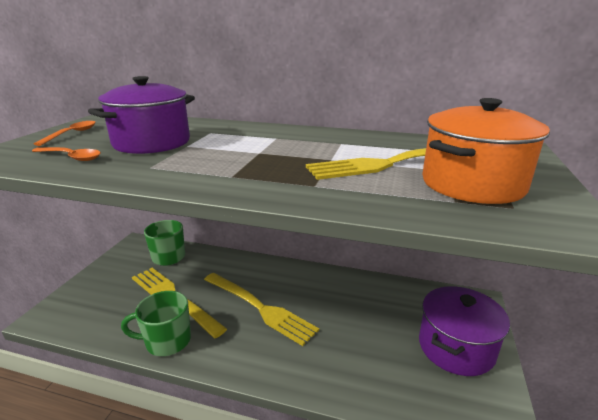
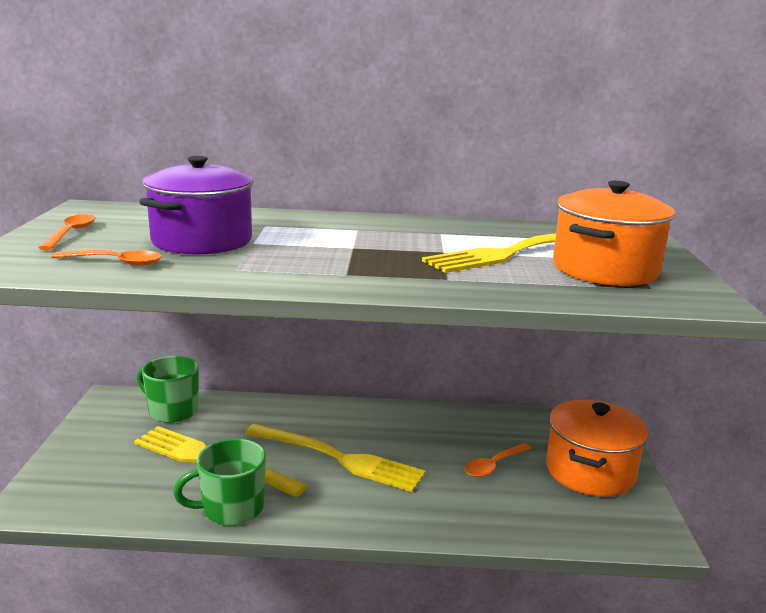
camera: 15 degrees left, 5 degrees down
(375, 330) = (493, 465): none -> orange spoon
(456, 347) = (590, 471): purple pot -> orange pot

